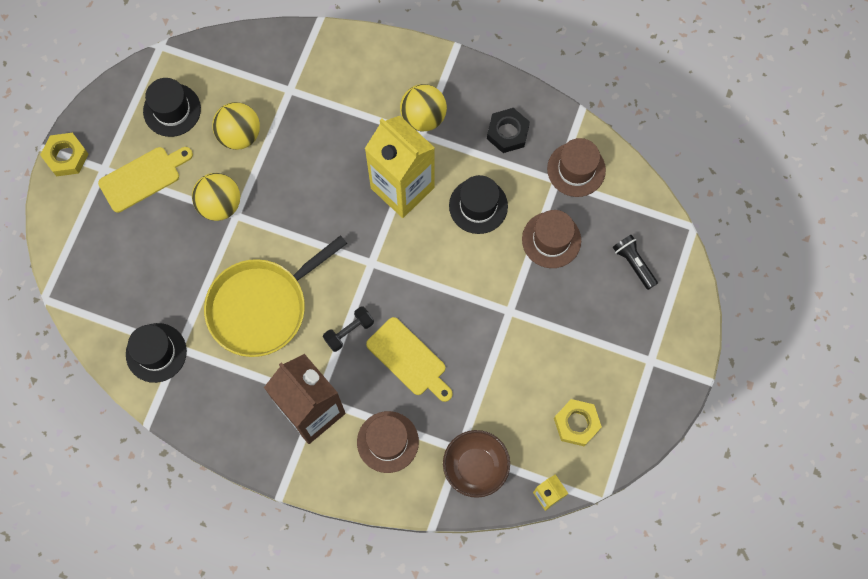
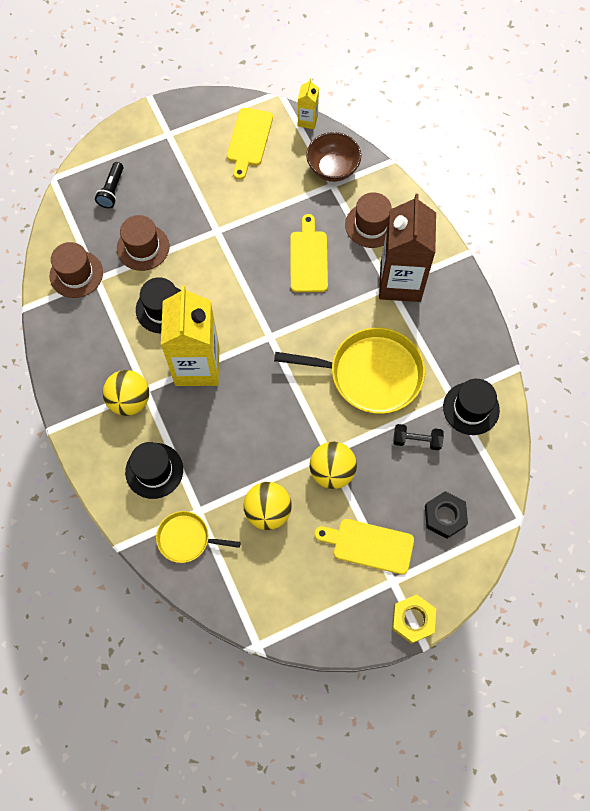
camera: 135 degrees left, 5 degrees down
(172, 110) = (298, 580): black hat -> black hat (154, 470)
(278, 66) = (186, 538): none -> yellow pan
(349, 331) = (329, 307): black dumbbell -> black dumbbell (416, 440)
(507, 133) = (89, 337): black nut -> black nut (445, 516)
(576, 423) = (249, 140): yellow nut -> yellow cutting board

